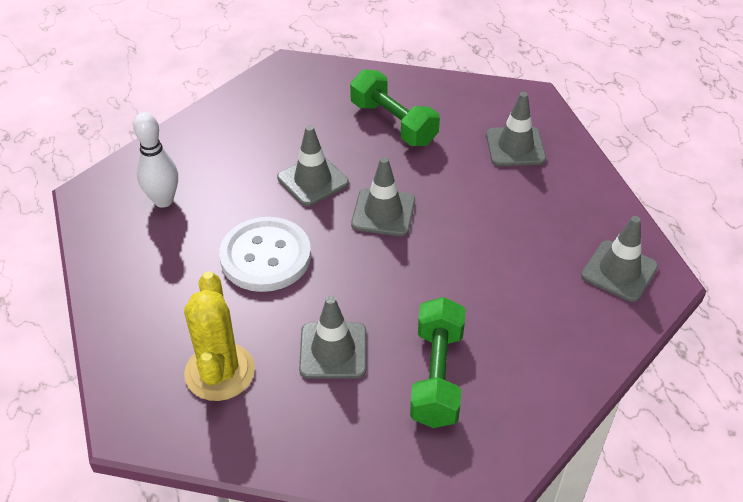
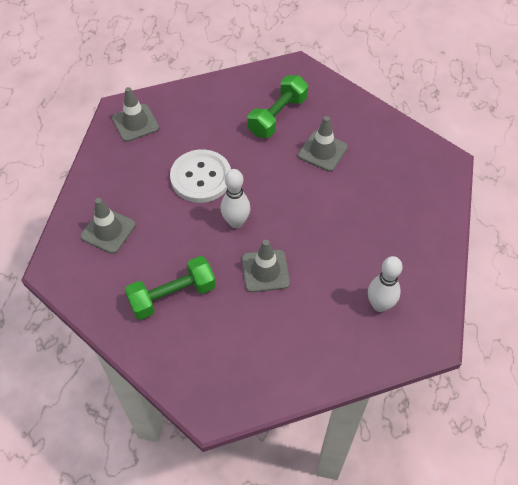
camera: 150 degrees left, 10 degrees up
(220, 372) = (390, 167): yellow cactus -> none
(265, 256) = (329, 225): white button -> white button (201, 177)
(383, 212) = (236, 222): grey traffic cone -> white bowling pin
(393, 123) = (172, 295): green dumbbell -> green dumbbell turned 75 degrees clockwise

